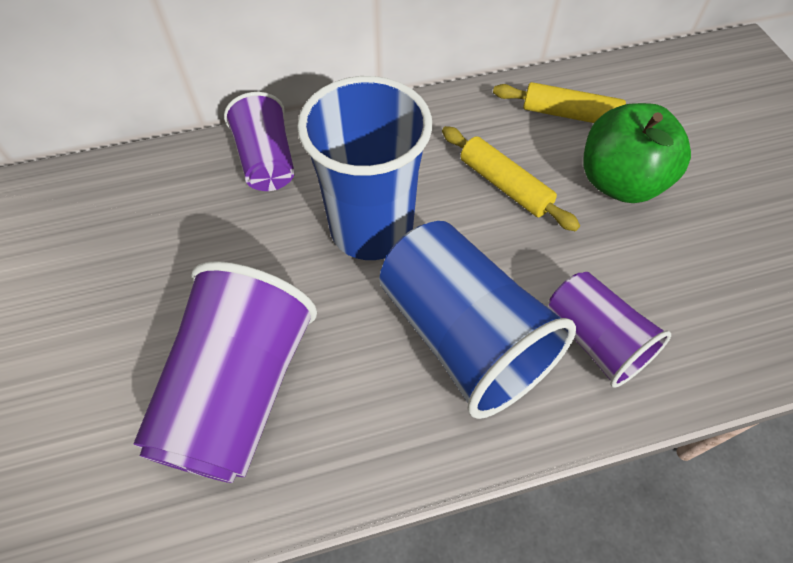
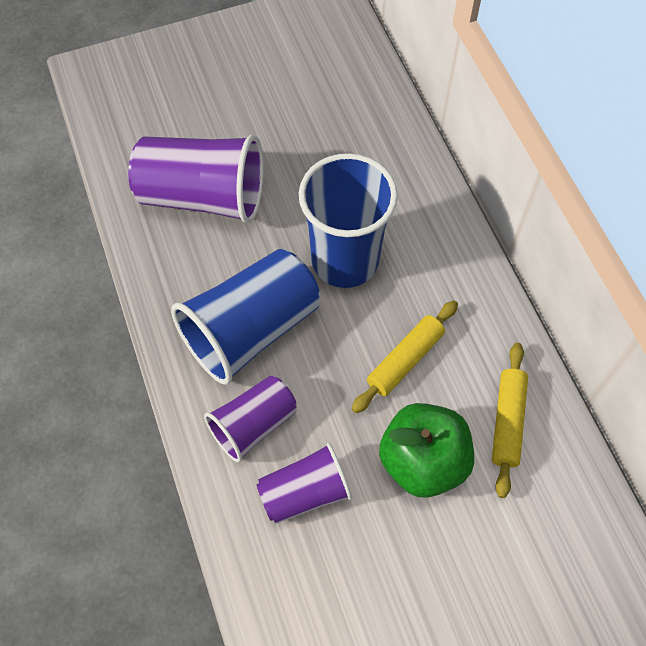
camera: 85 degrees right, 5 degrees up
(267, 162) = (405, 178): purple cup -> purple cup (305, 492)

